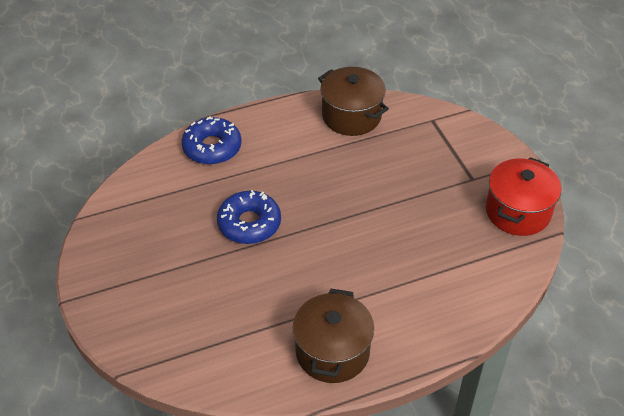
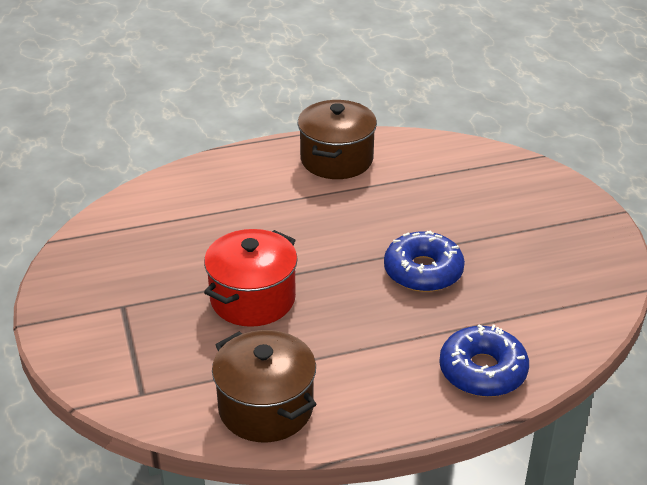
camera: 175 degrees left, 10 degrees down
(518, 212) = (85, 265): red pot -> red pot (253, 299)

